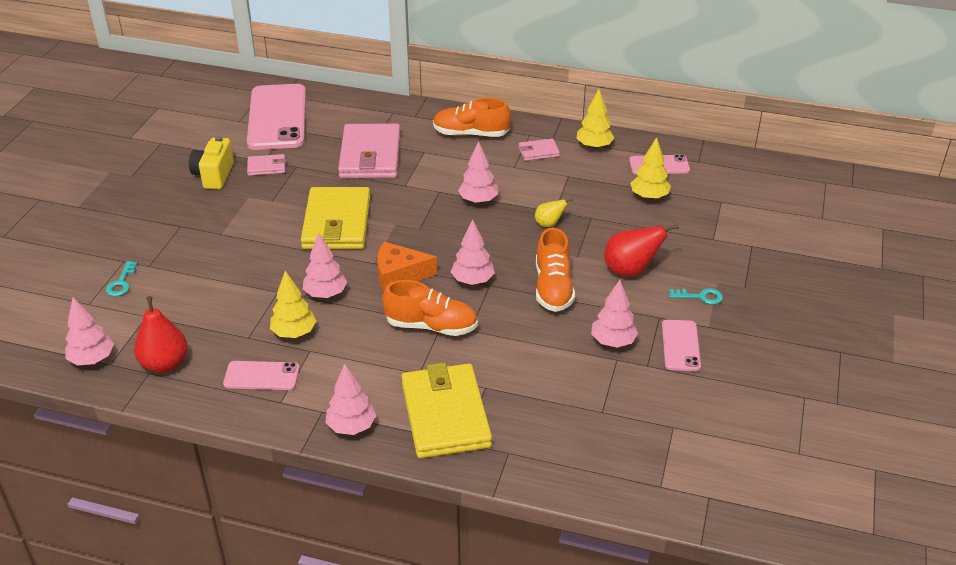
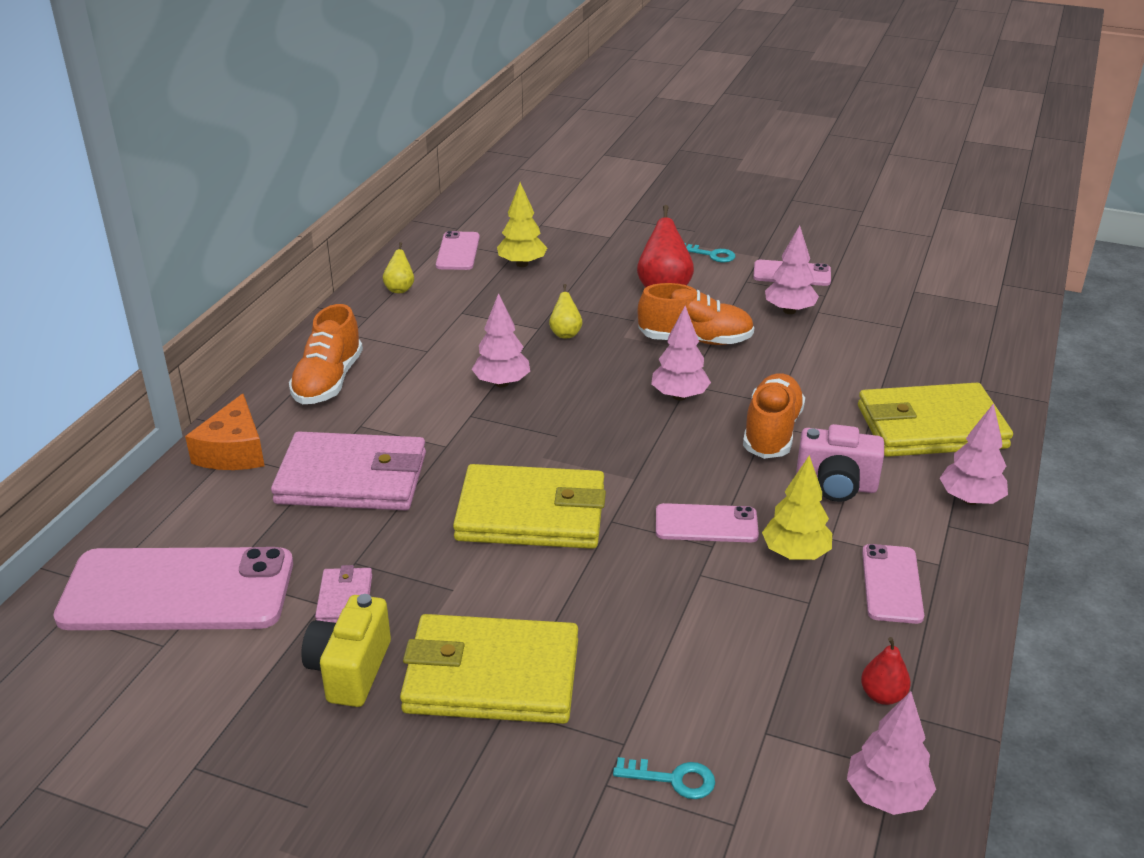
camera: 85 degrees left, 5 degrees down
(165, 364) = (882, 695): red pear -> red pear, size x0.56
(203, 219) = (491, 676): none -> yellow wallet
(214, 175) = (350, 670): yellow camera -> yellow camera turned 90 degrees clockwise
(325, 294) = (706, 524): pink tree -> pink phone
(367, 356) = (836, 485): none -> pink camera
(399, 275) = (665, 455): orange cheese -> orange cheese (233, 451)
(538, 152) = (397, 329): pink wallet -> none
(594, 146) = (400, 289): yellow tree -> yellow pear
(700, 297) = (711, 255): turquoise key -> turquoise key turned 105 degrees clockwise

